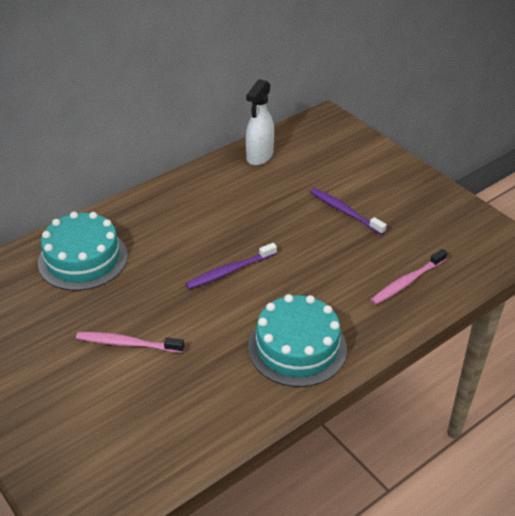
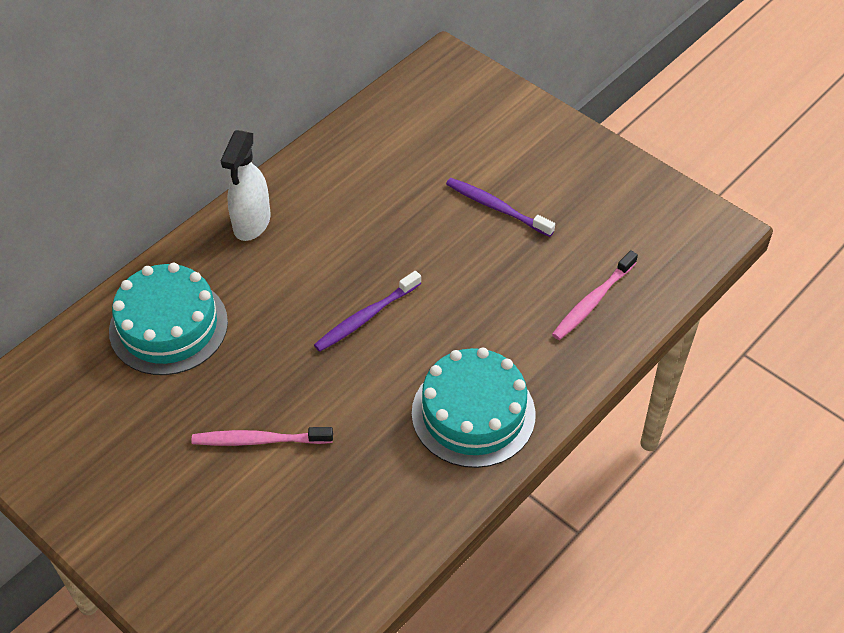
camera: 10 degrees left, 10 degrees up
(259, 156) = (367, 135): white spray bottle -> white spray bottle (251, 223)

